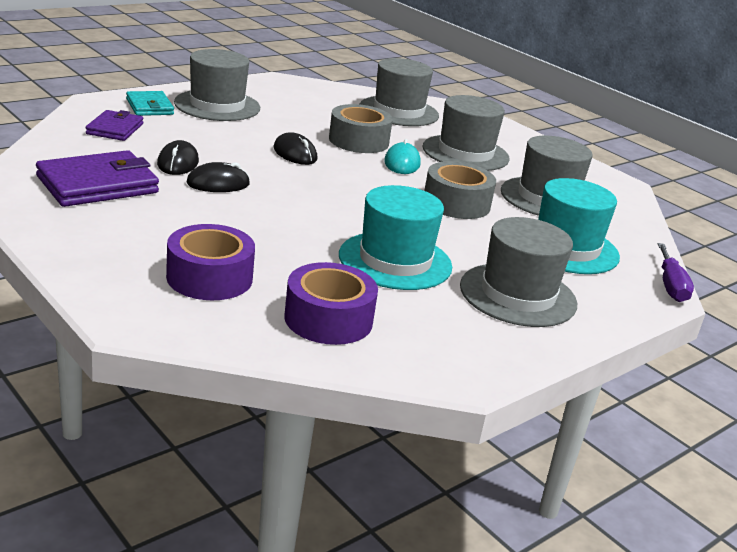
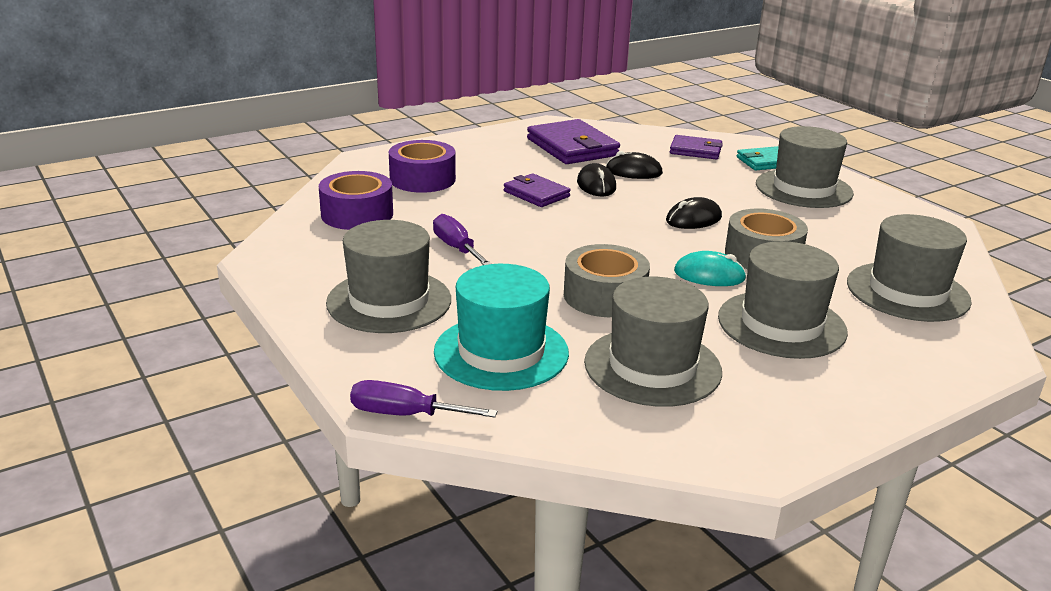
camera: 100 degrees right, 0 degrees up
(247, 214) = (536, 194): none -> purple wallet
(395, 261) = (456, 248): turquoise hat -> purple screwdriver

